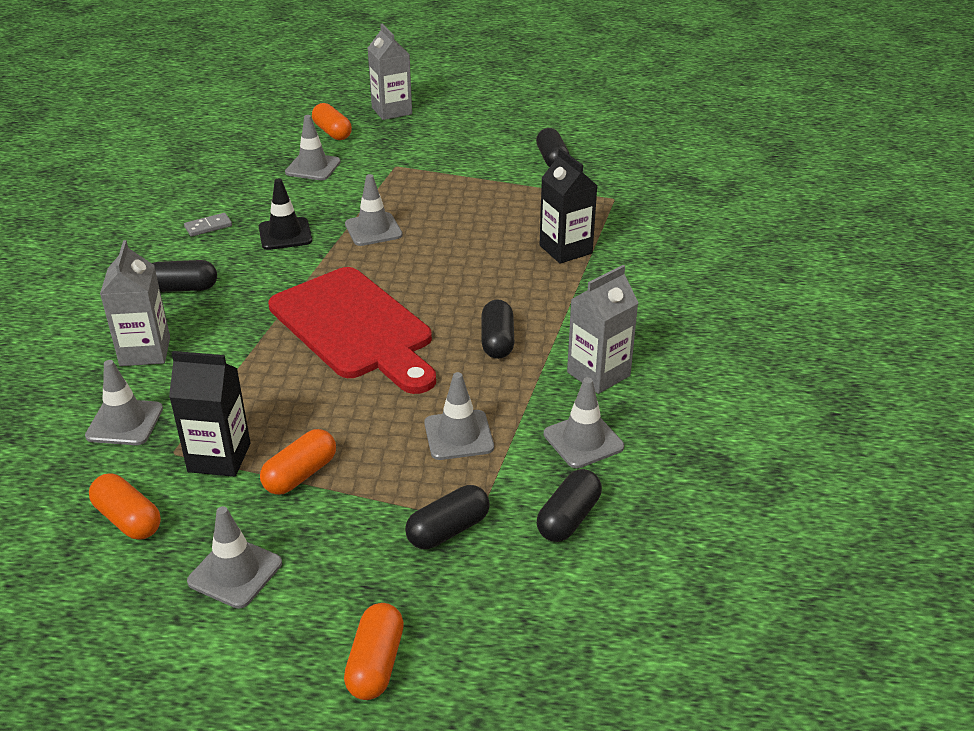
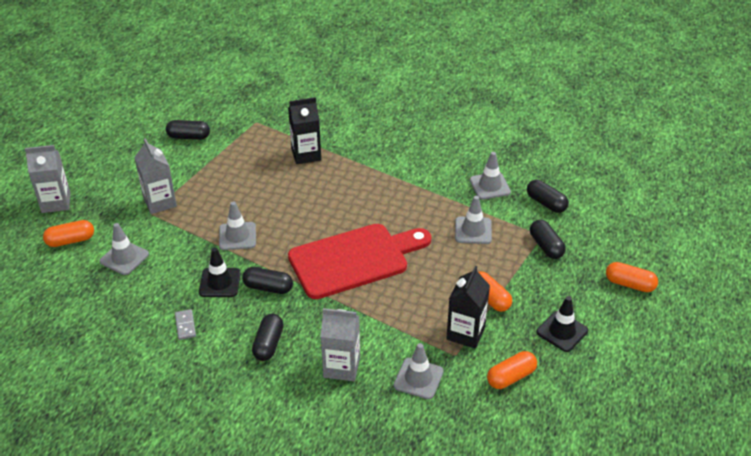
camera: 75 degrees left, 5 degrees up
(235, 572) = (562, 331): grey traffic cone -> black traffic cone
(497, 341) = (392, 201): black capsule -> black capsule (268, 287)
(598, 374) = (436, 169): grey carton -> grey carton (160, 202)

